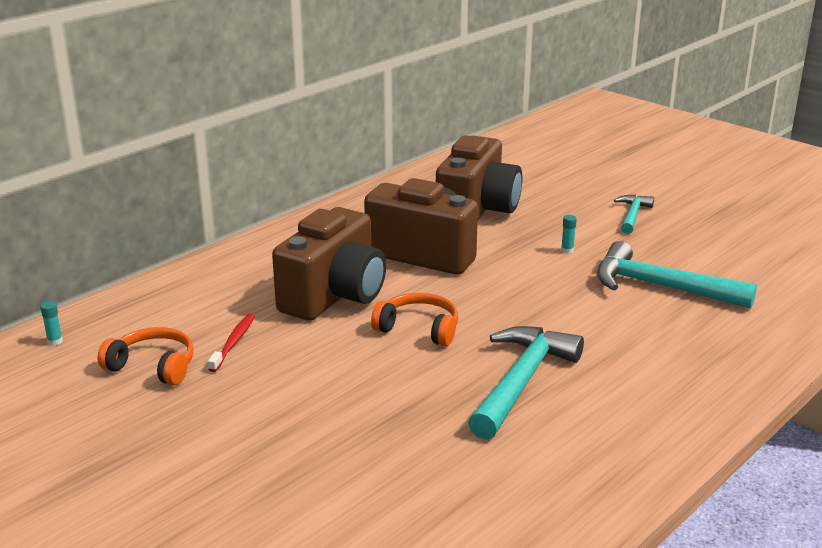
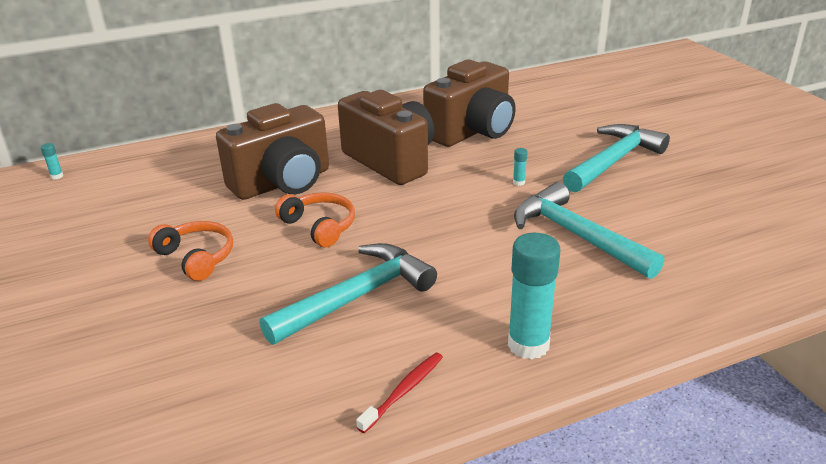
camera: 25 degrees right, 5 degrees up
(153, 366) = (96, 211): orange headphones -> orange headphones (197, 257)
(233, 342) = (170, 205): red toothbrush -> red toothbrush (404, 391)
(632, 215) = (613, 161): turquoise hammer -> turquoise hammer, size x1.81
(703, 383) = (528, 345): none -> turquoise glue stick

